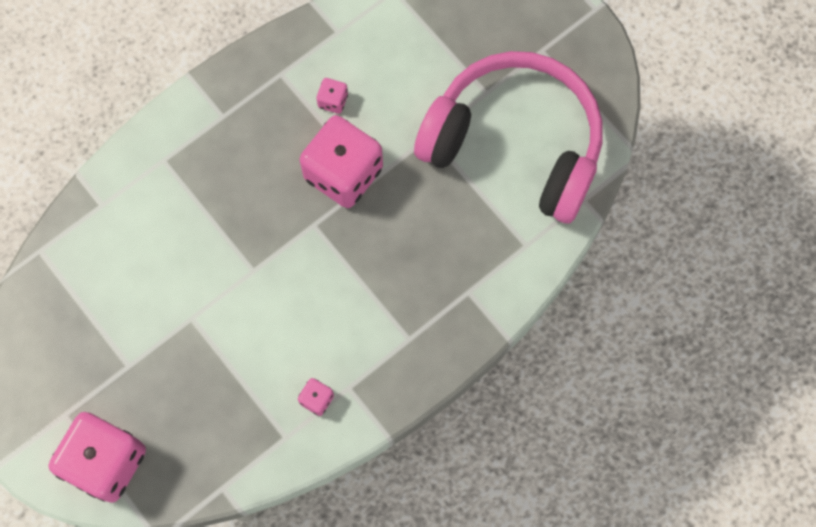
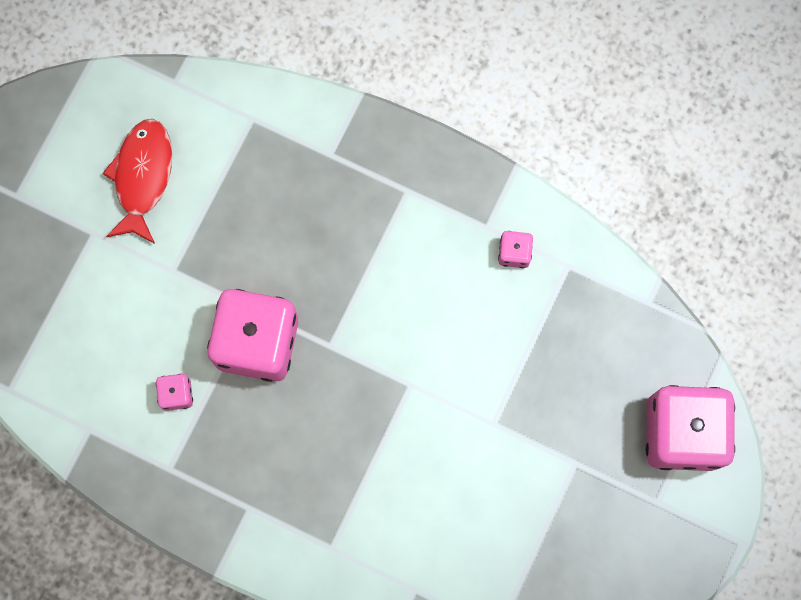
camera: 115 degrees left, 5 degrees up
(515, 144) = (142, 177): pink headphones -> red fish

